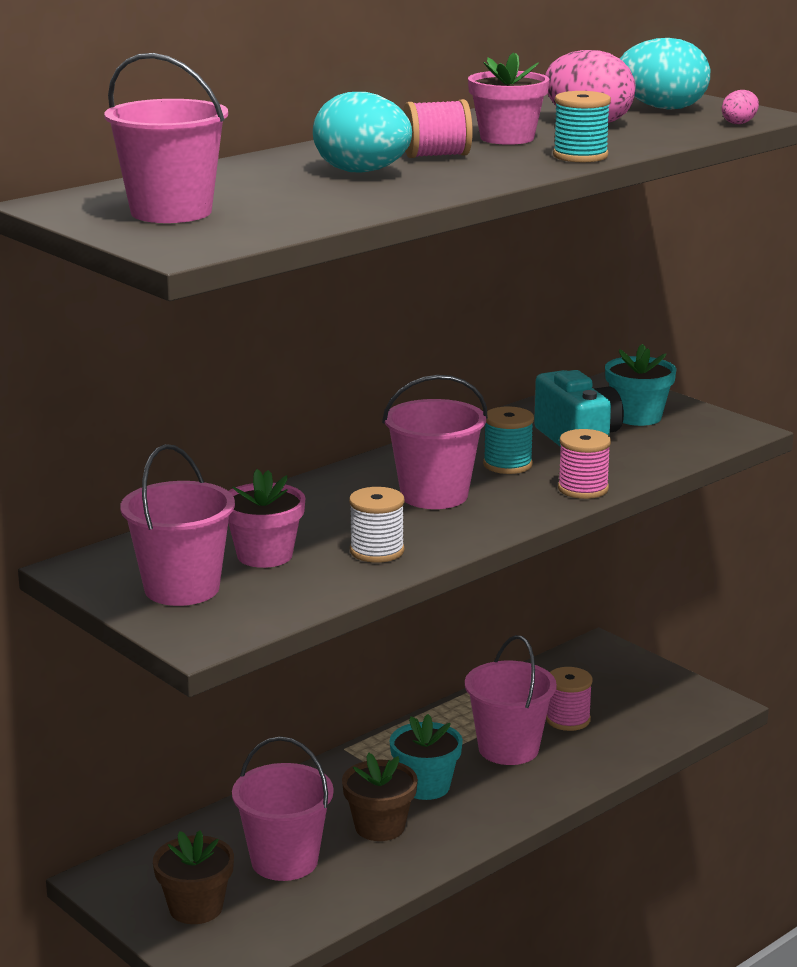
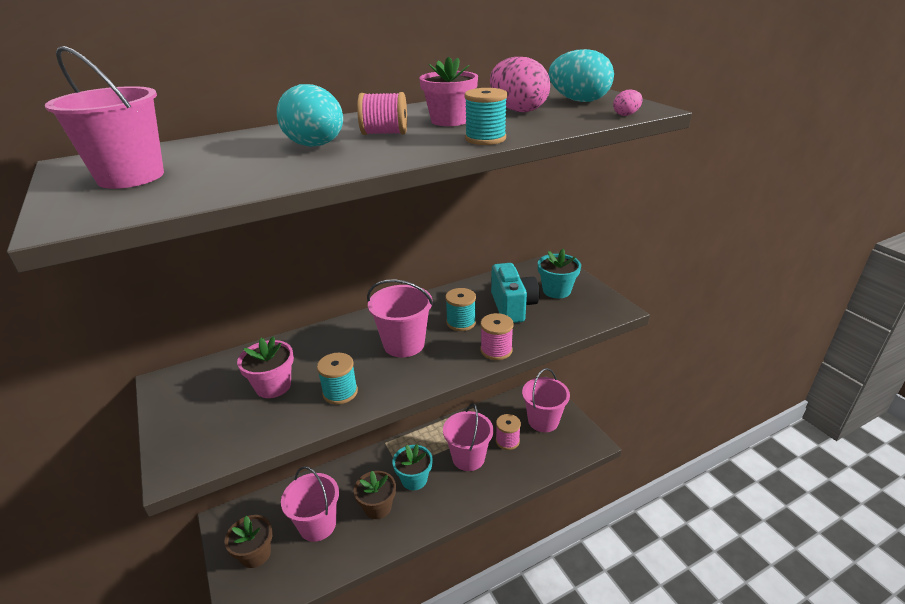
camera: 15 degrees right, 10 degrees up
(182, 588) = (204, 411): pink bucket -> pink bucket (543, 421)
(377, 551) = (340, 392): white spool -> turquoise spool

